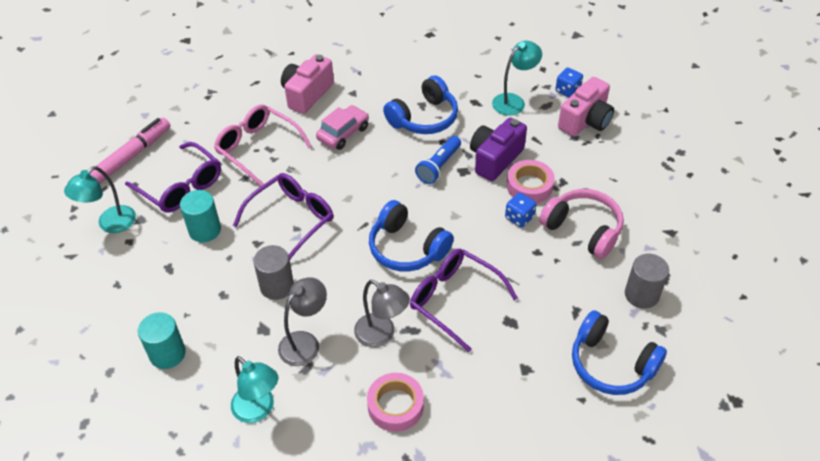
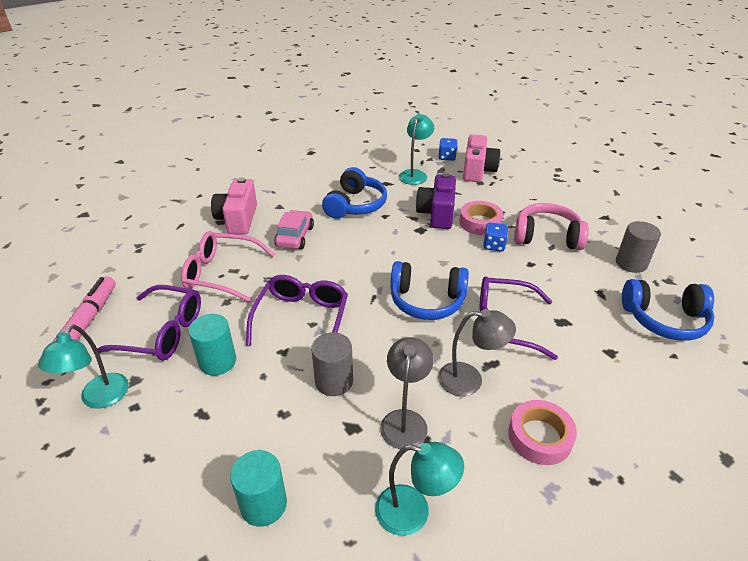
camera: 30 degrees left, 10 degrees down
(439, 166) = (398, 233): blue flashlight -> none

